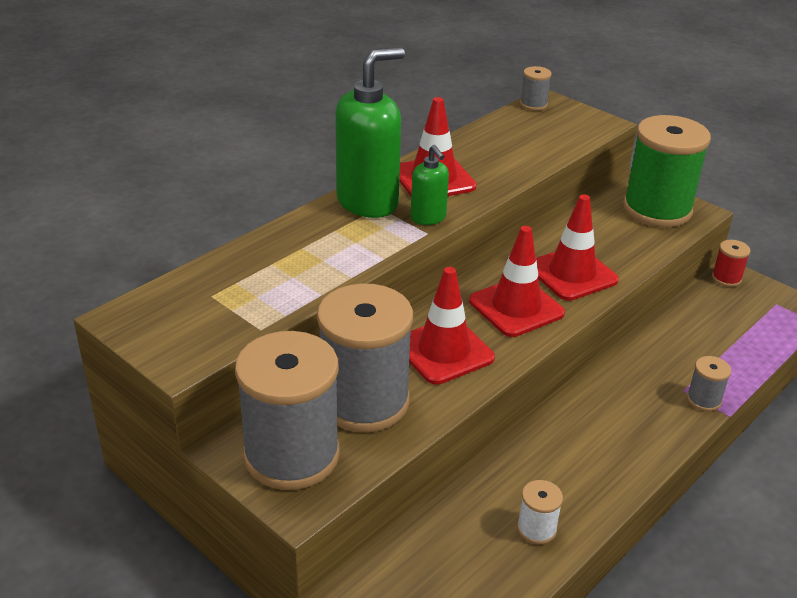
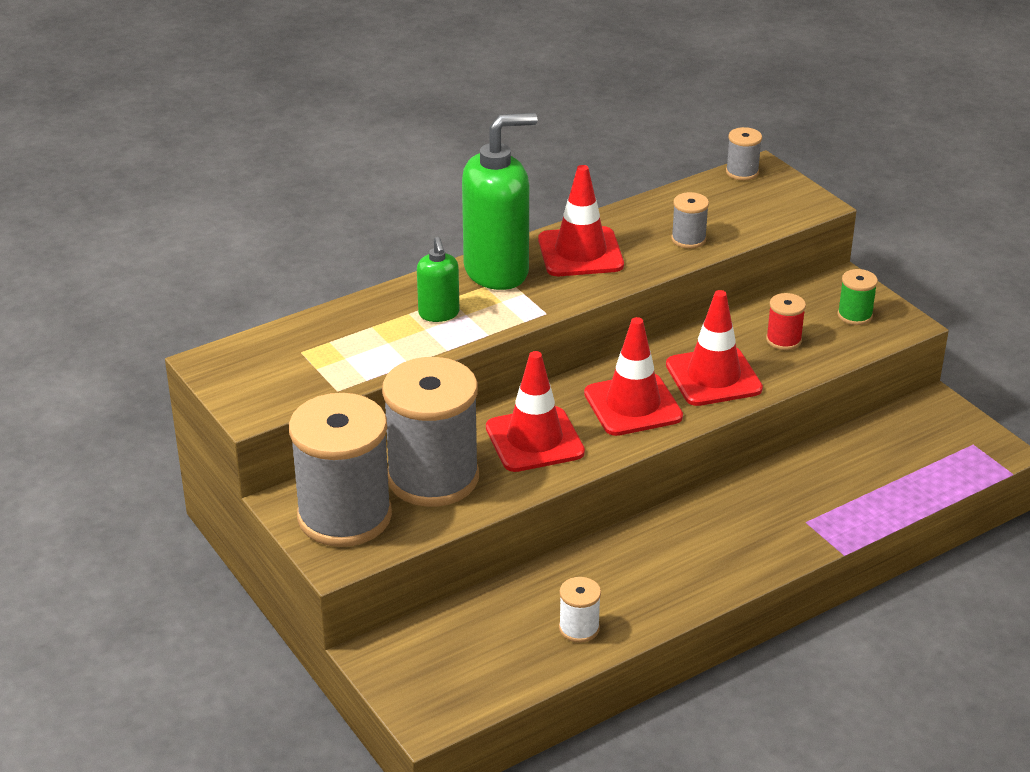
camera: 15 degrees right, 0 degrees up
(428, 218) = (554, 296): green soap dispenser -> green soap dispenser (439, 314)
(657, 209) = (854, 315): green spool -> green spool, size x0.43
(703, 400) = (823, 534): grey spool -> grey spool (688, 239)
(726, 278) = (928, 407): red spool -> red spool (783, 340)

